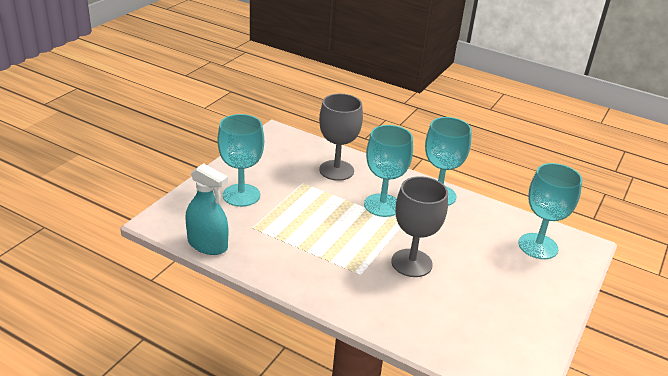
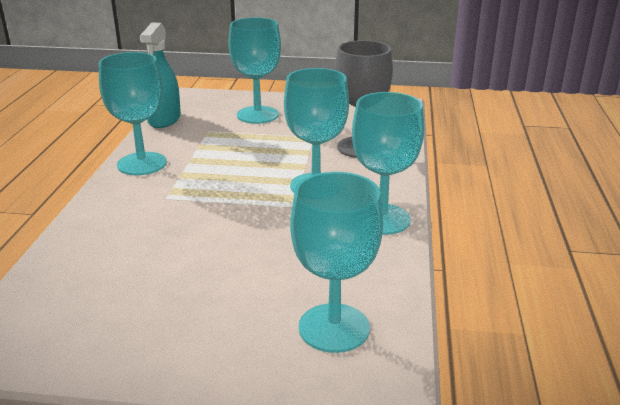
camera: 70 degrees right, 5 degrees down
(293, 274) = (142, 164): none -> turquoise goblet
(411, 263) = (208, 225): grey goblet -> none

